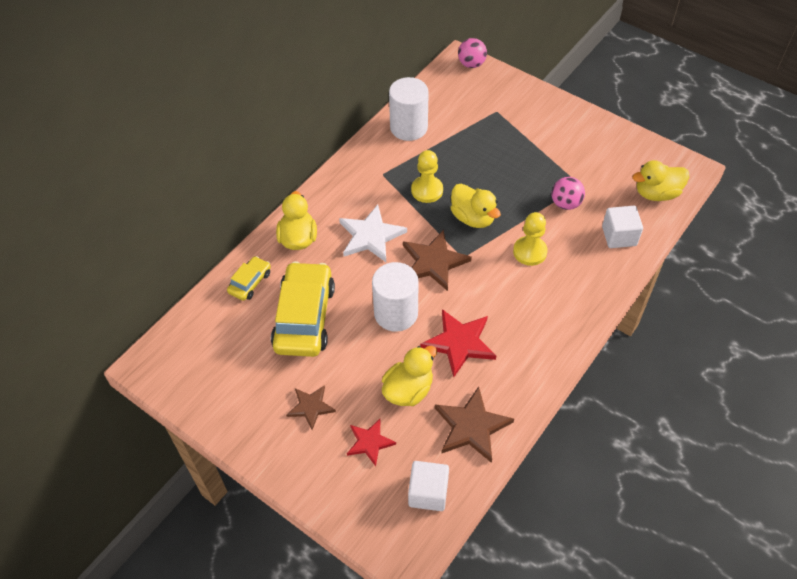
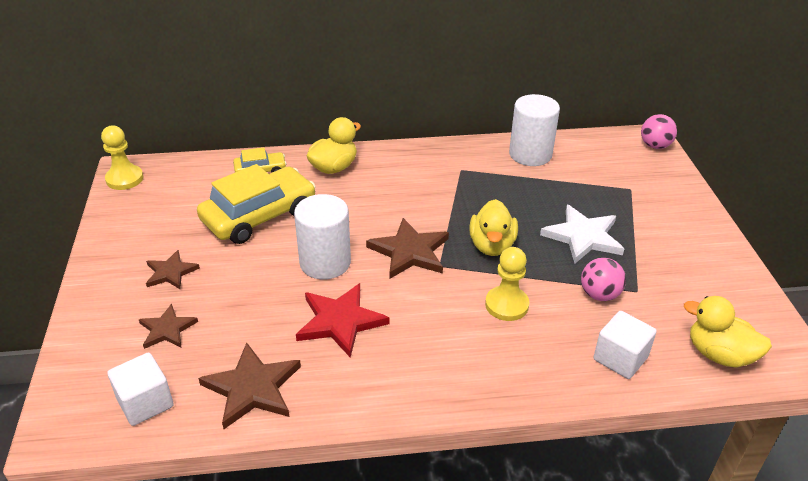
camera: 45 degrees right, 15 degrees down
(370, 442) = (167, 329): red star -> brown star
(371, 236) = (388, 201): white star -> white star (583, 237)
(408, 390) = (250, 320): yellow duck -> none
(427, 190) = (481, 202): yellow pawn -> yellow pawn (124, 179)

